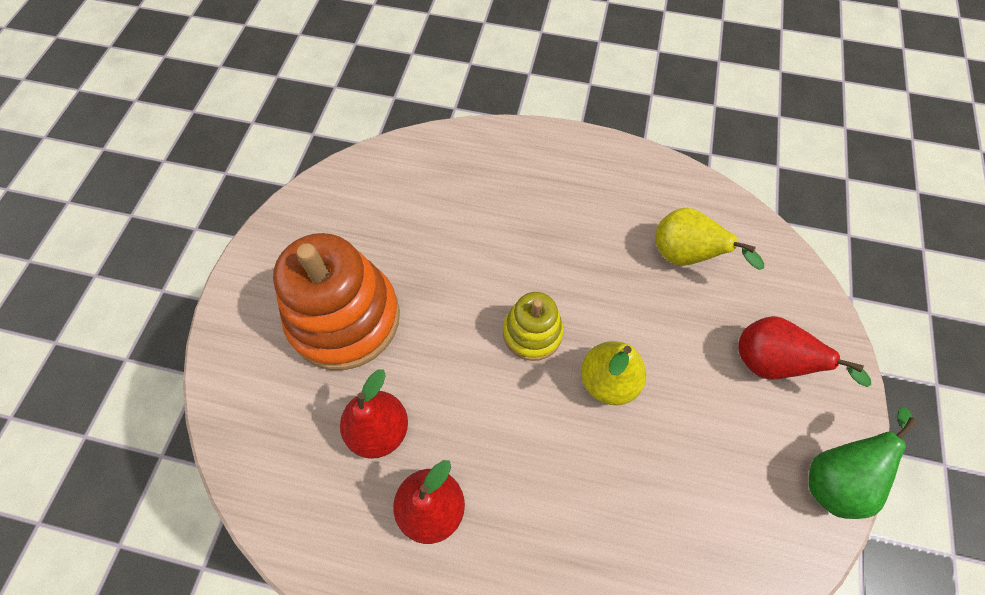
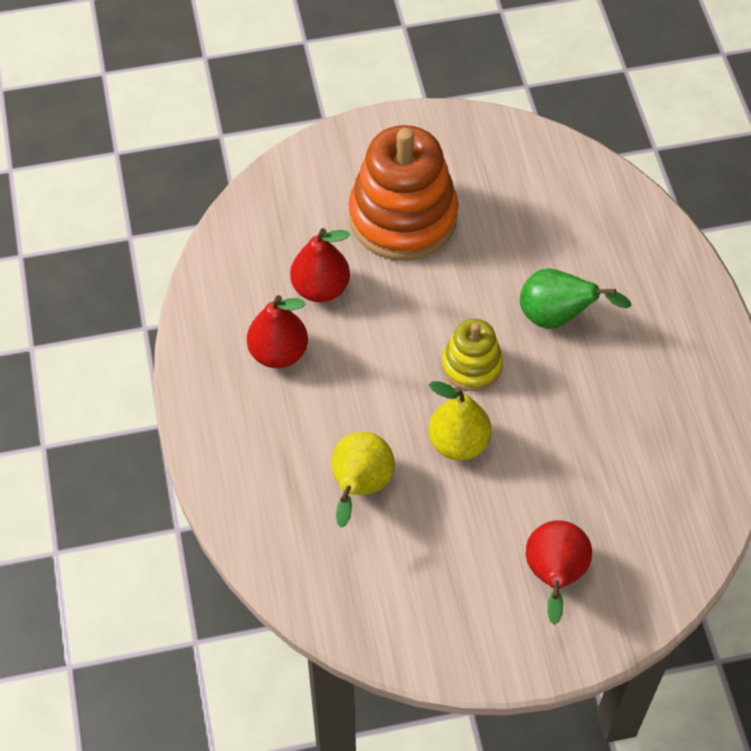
camera: 65 degrees right, 5 degrees down
(685, 256) = (634, 468): yellow pear -> yellow pear (359, 487)
(835, 478) = (466, 658): green pear -> green pear (557, 317)

